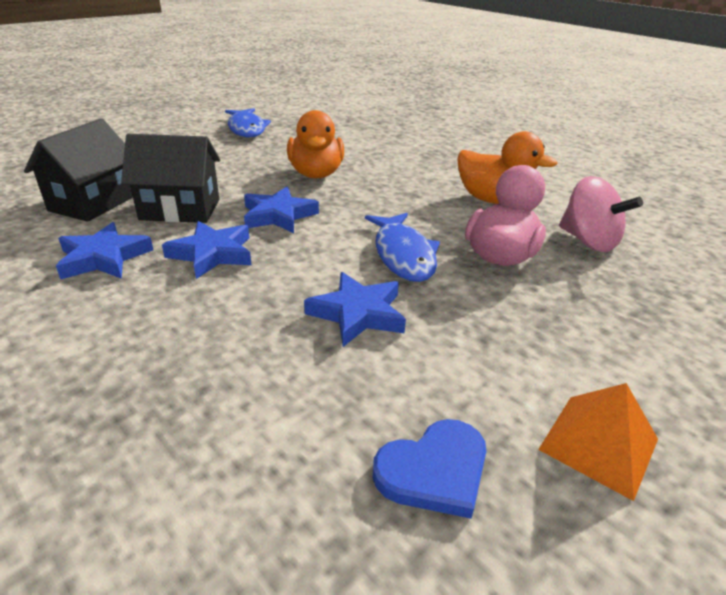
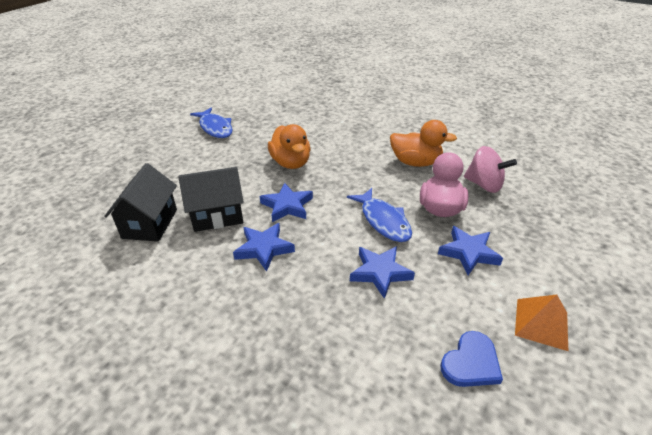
camera: 15 degrees left, 5 degrees up
(104, 258) = (193, 269): blue star -> blue star (468, 252)

